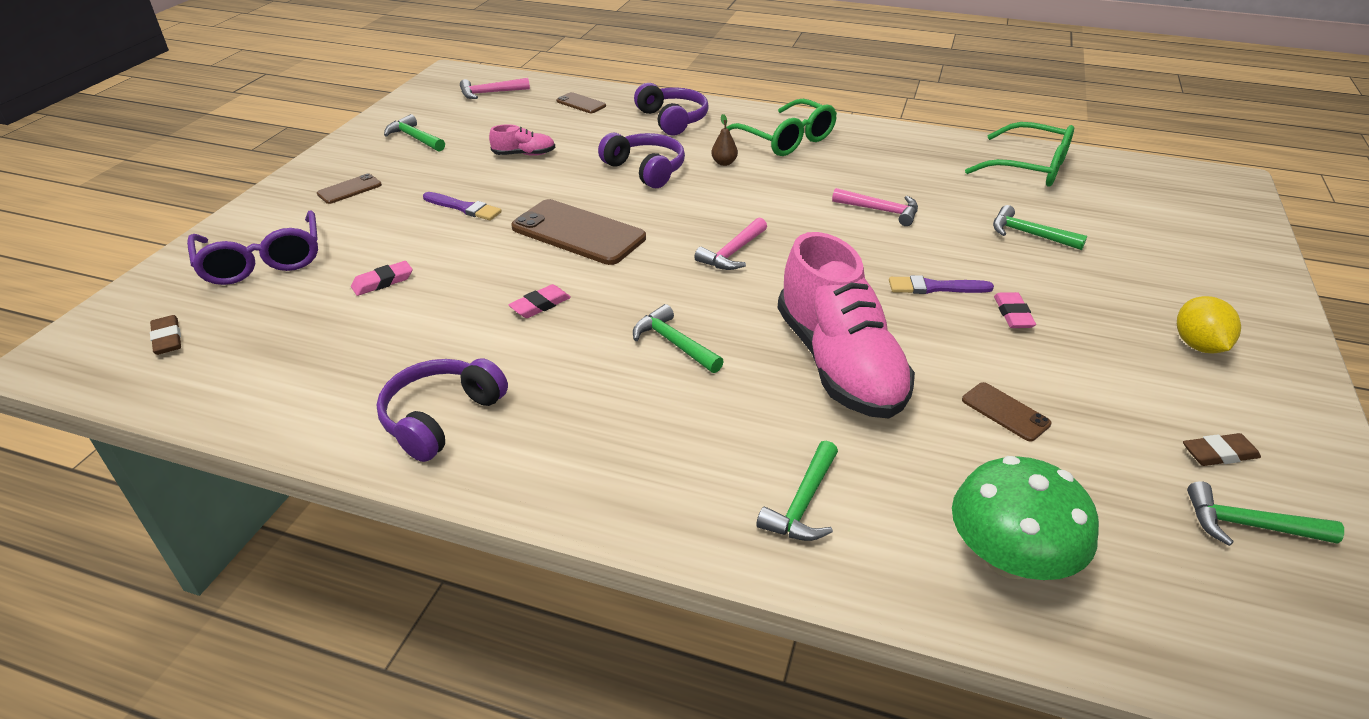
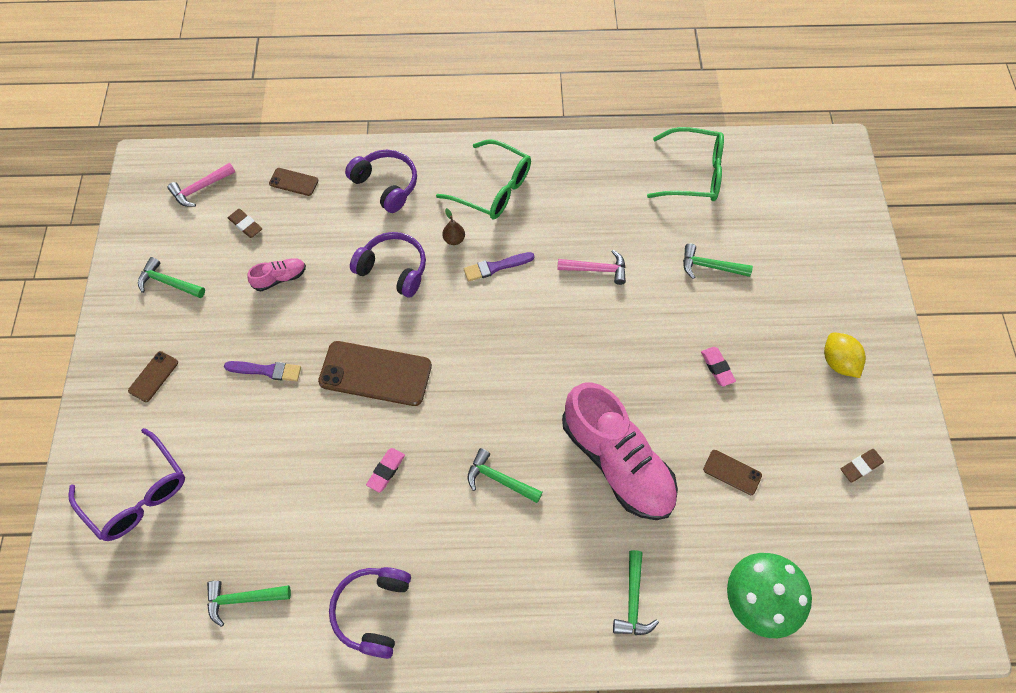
camera: 20 degrees left, 25 degrees up
(167, 338) = (122, 607): brown eraser -> brown eraser (246, 225)
(382, 282) = (251, 485): pink eraser -> none
(733, 253) = (503, 360): pink hammer -> none
(935, 287) = (659, 354): purple brush -> purple brush (496, 267)
(1248, 525) = (881, 523): green hammer -> green hammer (243, 599)

